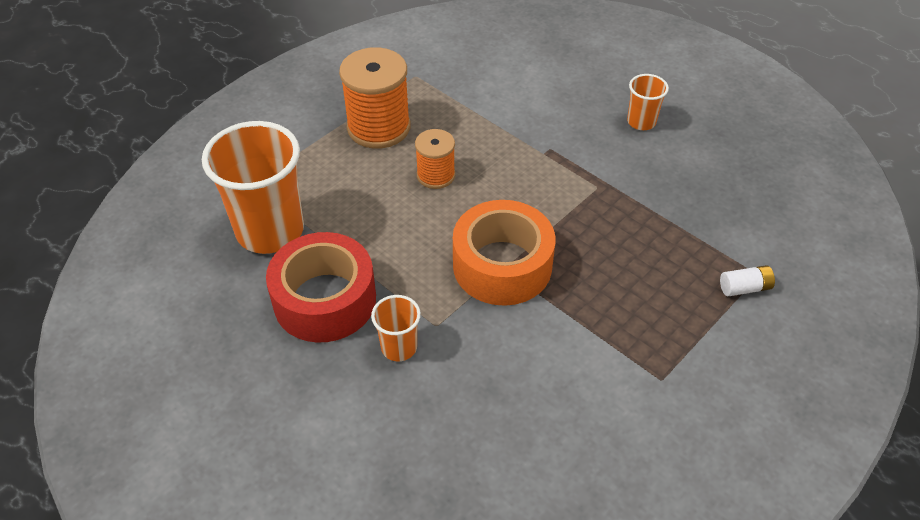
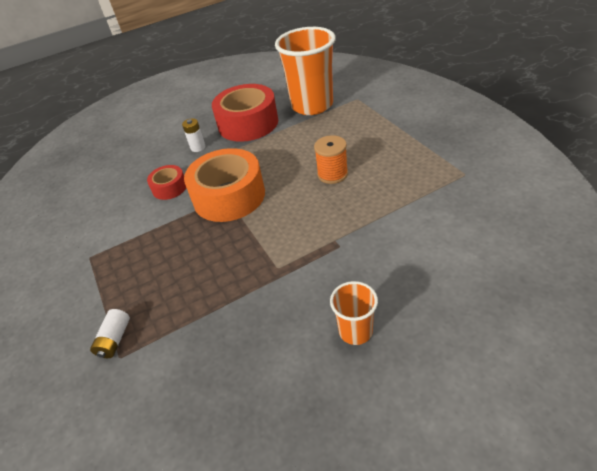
camera: 115 degrees right, 5 degrees down
(378, 127) = (398, 150): orange spool -> none
(399, 347) = (198, 147): orange cup -> white battery
(503, 344) = (169, 188): none -> red tape

